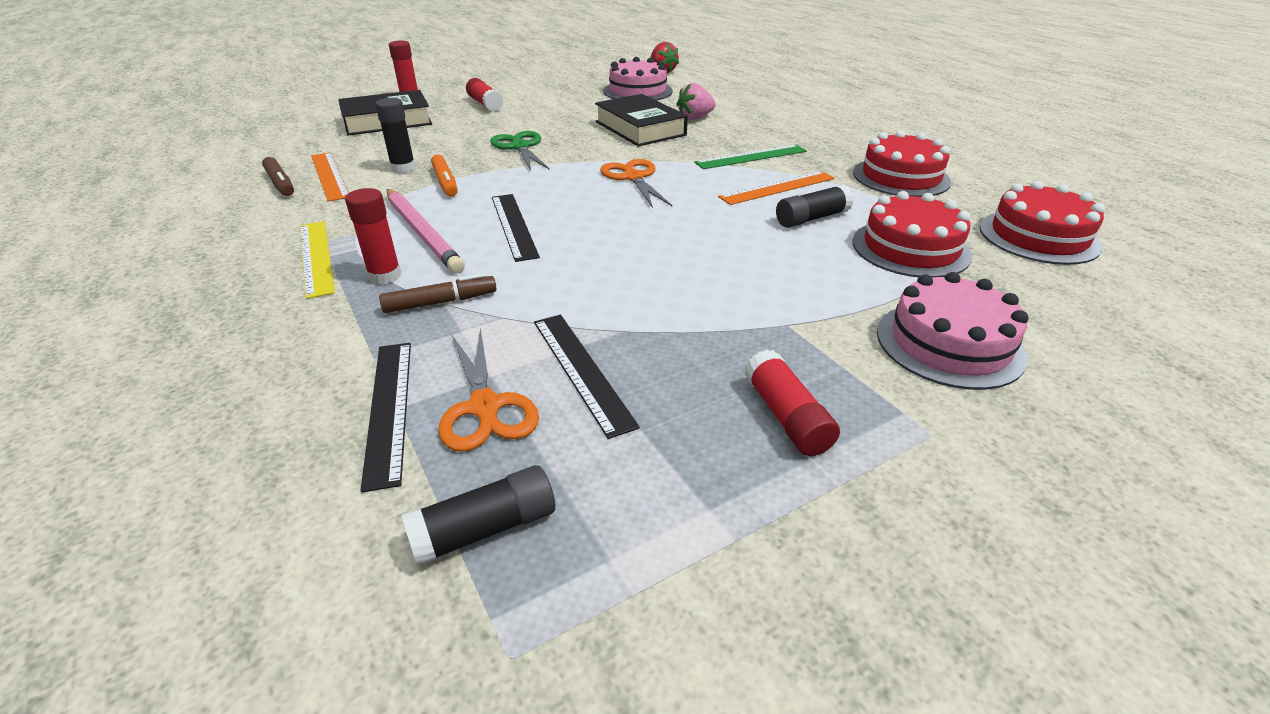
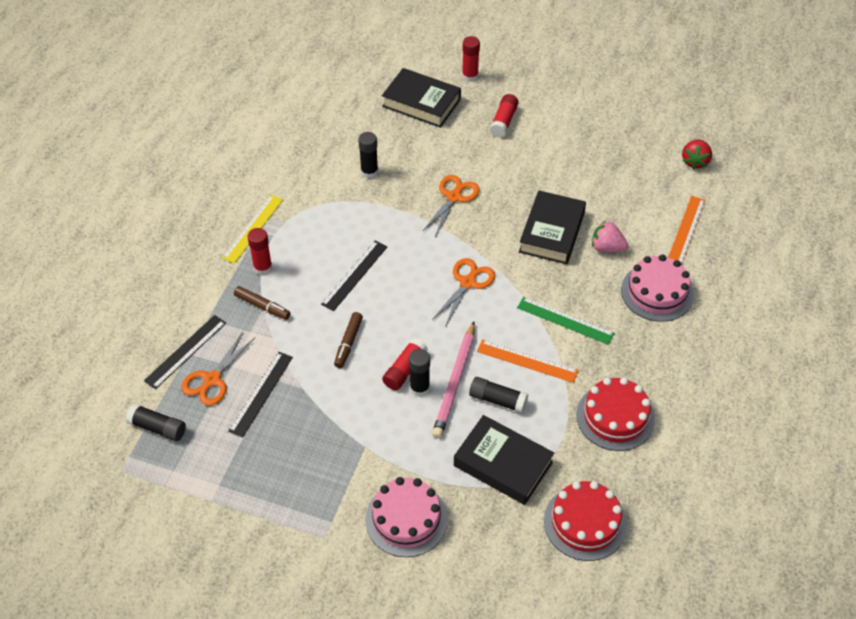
camera: 50 degrees right, 15 degrees up
(280, 183) = (300, 141): brown marker -> brown marker (348, 343)
(329, 176) = (328, 151): orange ruler -> orange ruler (686, 230)
(422, 233) = (311, 246): pink pencil -> pink pencil (455, 382)
(445, 182) = (372, 205): orange marker -> none
(520, 147) = (454, 197): green scissors -> orange scissors
(637, 91) = (627, 179): pink cake -> pink cake (657, 292)
(737, 252) = (419, 388): none -> black glue stick
(786, 416) = (292, 481): red glue stick -> red glue stick (405, 370)
(910, 248) = (503, 464): red cake -> black book

